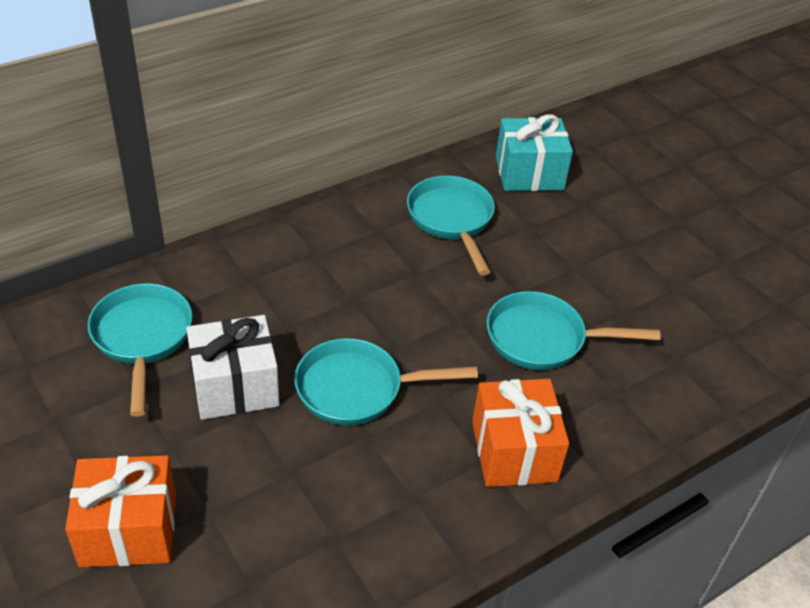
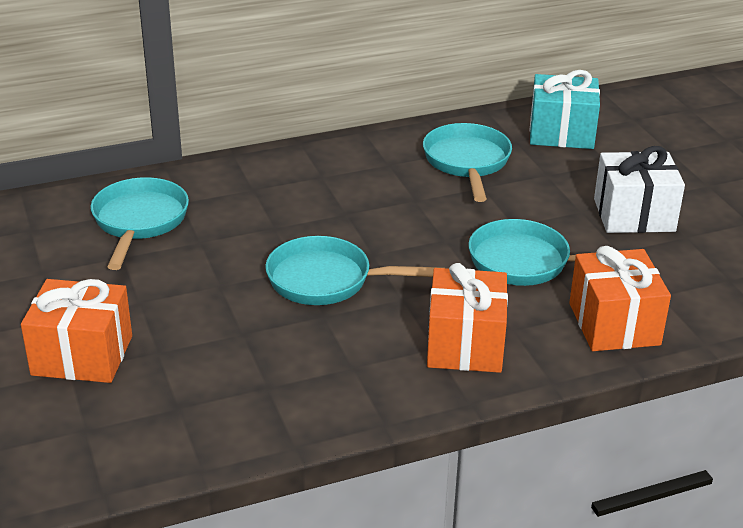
camera: 15 degrees right, 10 degrees down
(235, 386) = (212, 265): white gift -> white gift (634, 215)
(644, 403) = (614, 324): none -> orange gift

